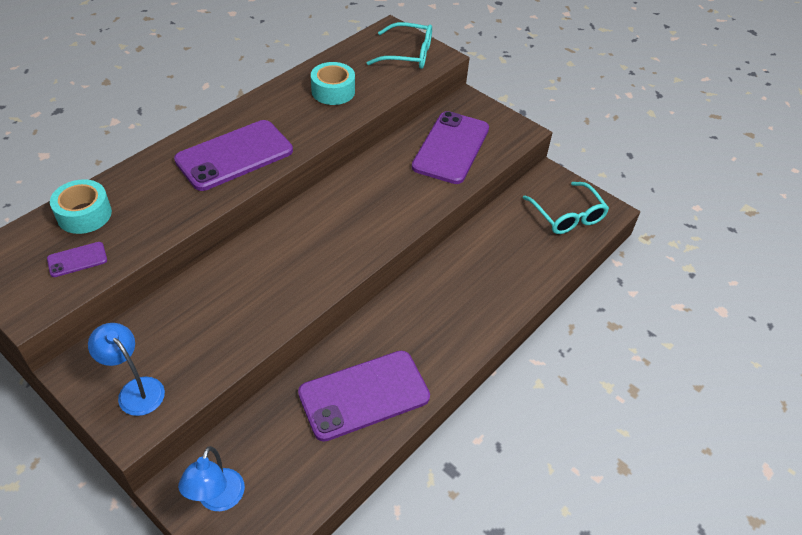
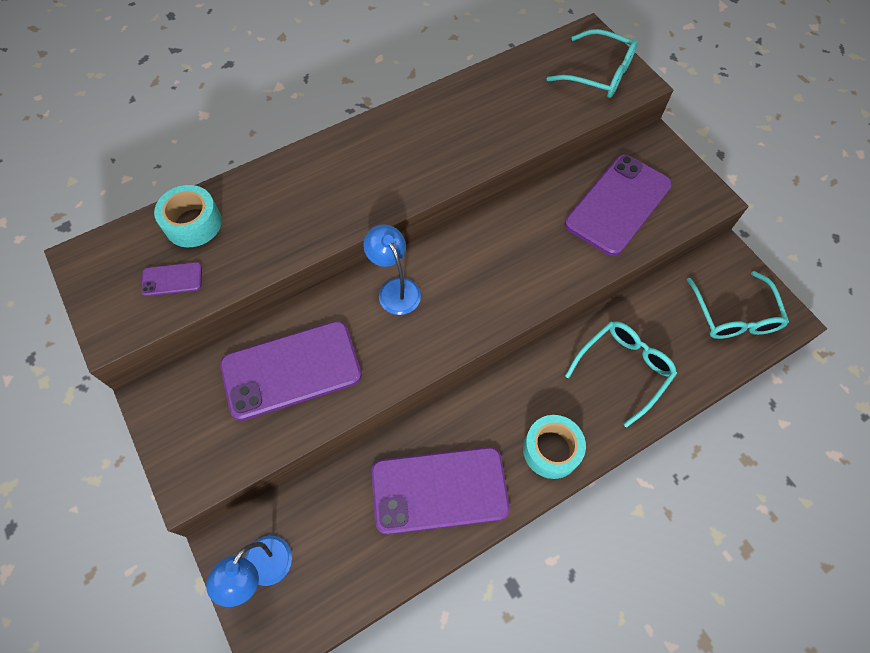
camera: 20 degrees right, 15 degrees up
(135, 390) = (203, 438): blue lamp -> blue lamp (395, 289)
(234, 155) = (365, 179): purple phone -> purple phone (291, 370)
(333, 91) = (497, 111): turquoise tape -> turquoise tape (551, 450)
(492, 272) = (623, 370): none -> turquoise glasses

